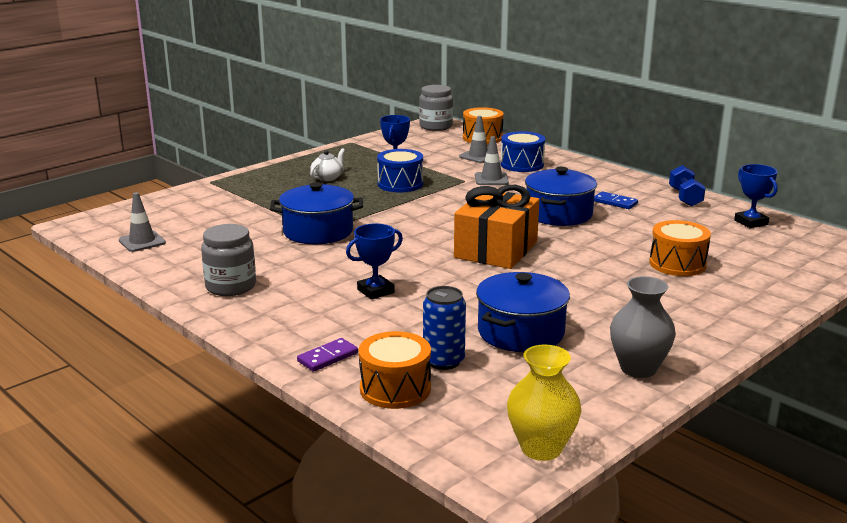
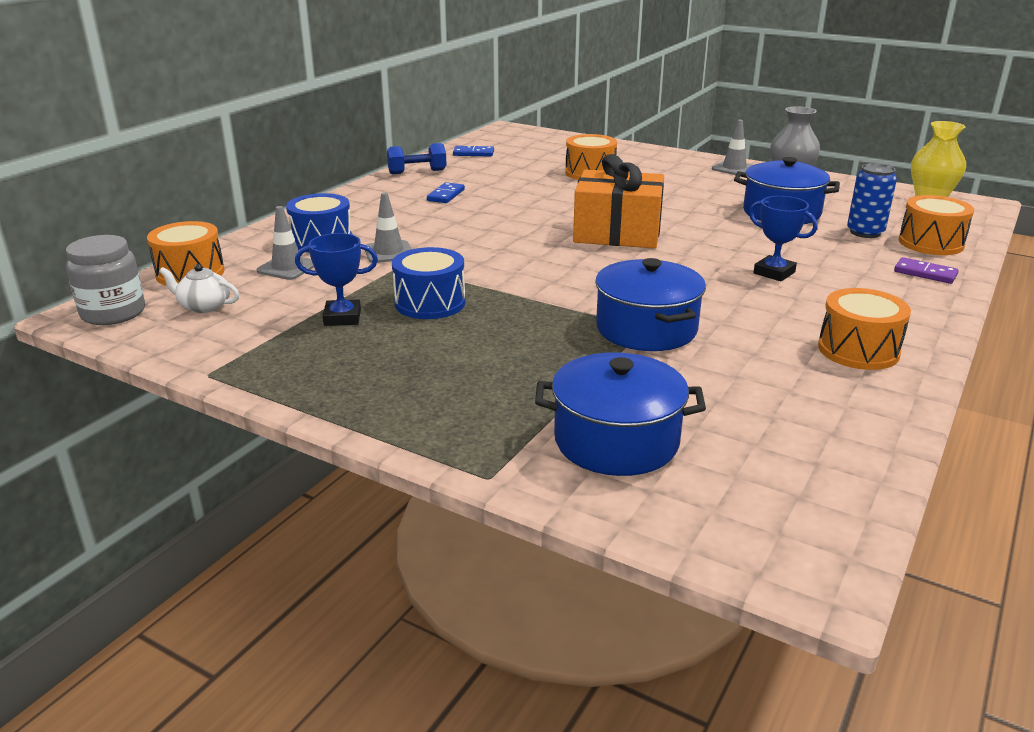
camera: 105 degrees left, 5 degrees up
(142, 242) = (809, 463): grey traffic cone -> grey traffic cone (734, 168)
(231, 286) = (858, 350): grey jar -> orange drum
(328, 177) = (419, 361): white teapot -> white teapot (204, 306)
(558, 214) = (496, 215): blue pot -> blue pot (616, 441)
(751, 222) = (473, 153): blue trophy -> blue domino

